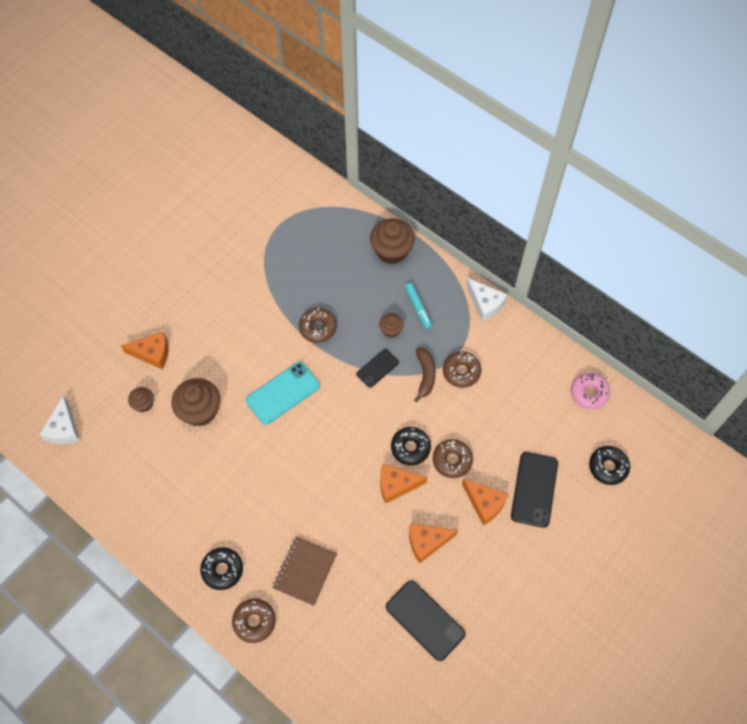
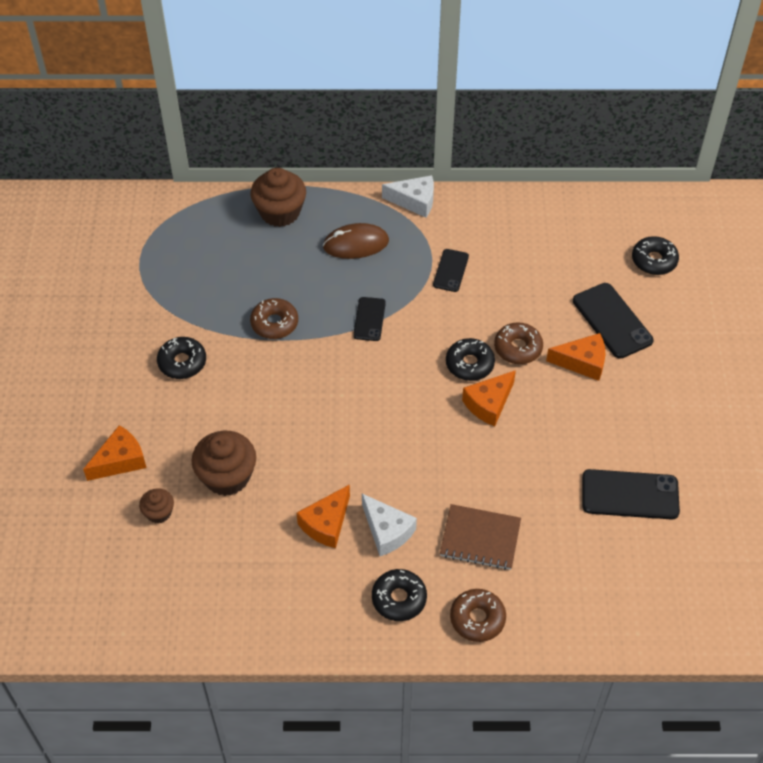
camera: 40 degrees left, 10 degrees down
(64, 428) = (91, 598): white cheese -> white cheese (387, 531)
(241, 314) = (182, 362): none -> black donut
(283, 393) = (298, 402): turquoise phone -> none
(305, 571) = (480, 538): brown notebook -> brown notebook turned 60 degrees counterclockwise
(391, 330) = (348, 279): brown cupcake -> none
(418, 308) = (356, 244): turquoise marker -> brown mouse
(425, 375) = (420, 295): brown banana -> none
(427, 542) = (565, 430): orange cheese -> orange cheese (326, 524)
(461, 372) = (451, 270): brown donut -> black phone
(589, 393) = (579, 214): pink donut -> none

